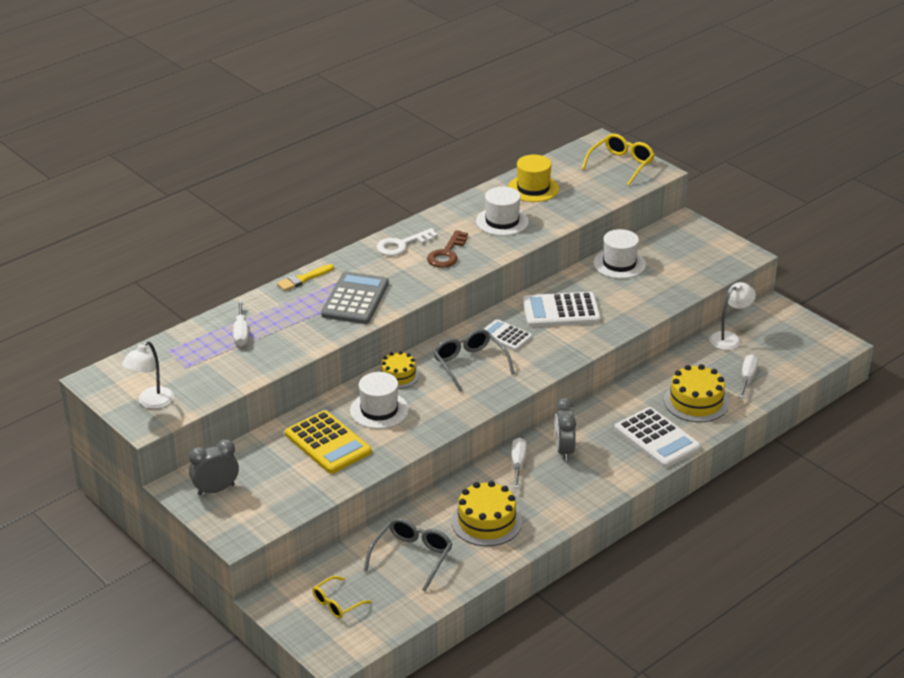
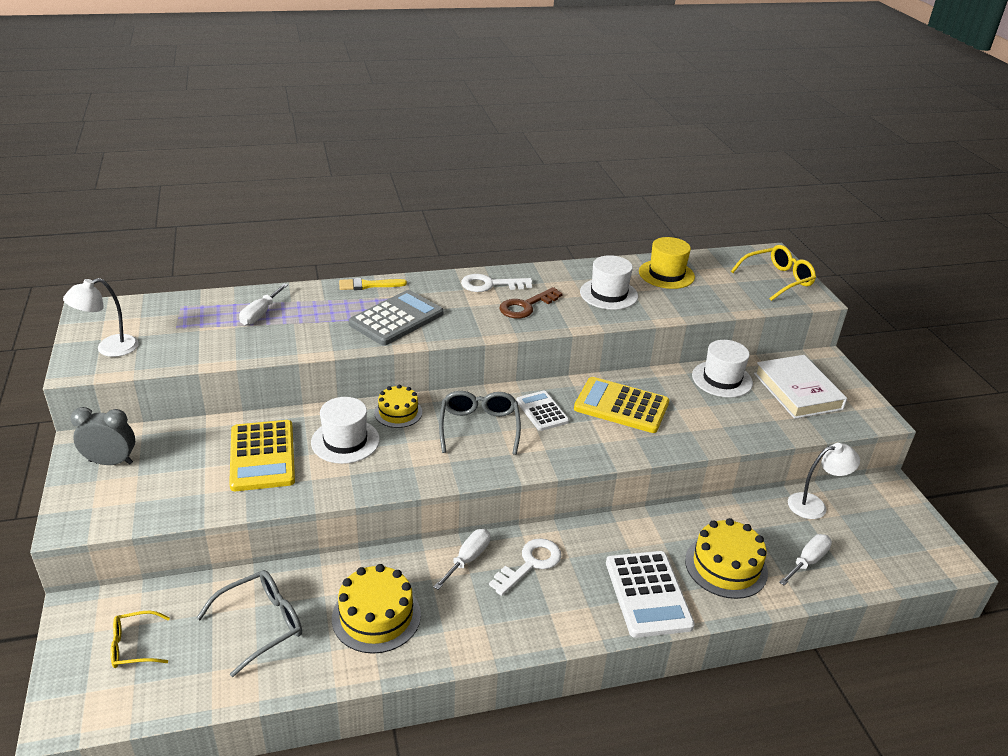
camera: 25 degrees right, 0 degrees up
(561, 311) = (621, 406): white calculator -> yellow calculator
(563, 450) = (530, 564): grey clock -> white key
(679, 254) = (797, 391): none -> white book

